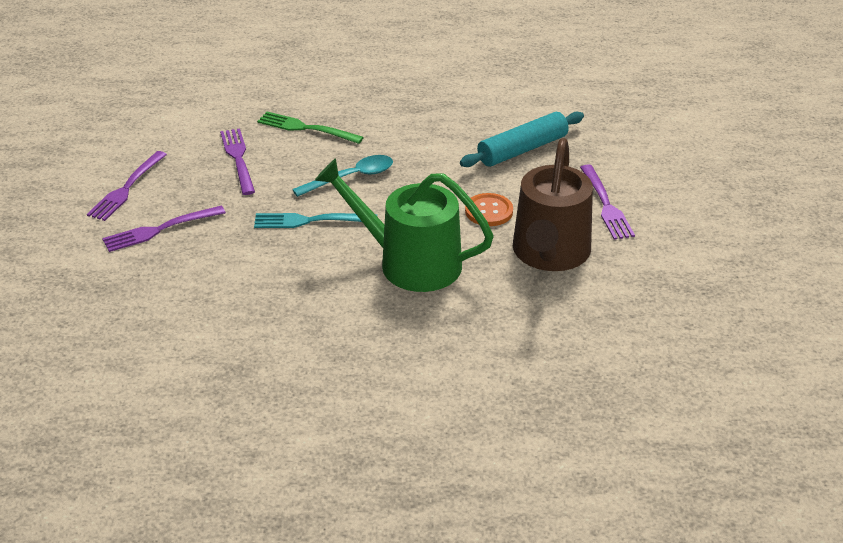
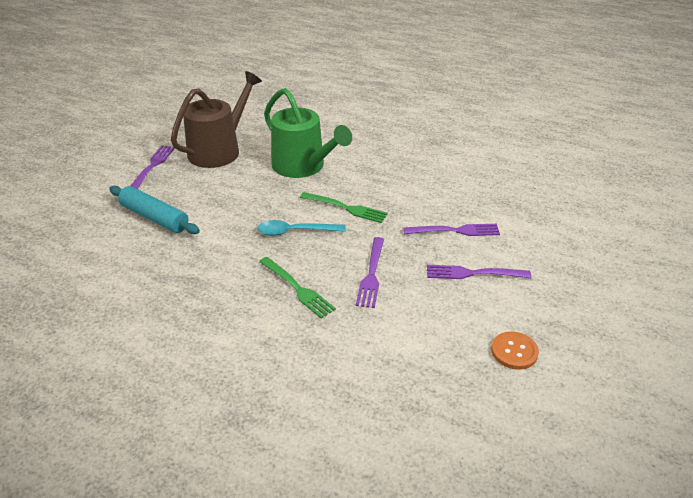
camera: 155 degrees left, 0 degrees up
(126, 188) = (473, 273): purple fork -> purple fork turned 135 degrees counterclockwise
(310, 221) = (346, 208): turquoise fork -> green fork
(489, 211) = (226, 182): orange button -> orange button (514, 351)
(522, 149) = (154, 217): turquoise rolling pin -> turquoise rolling pin turned 45 degrees clockwise

